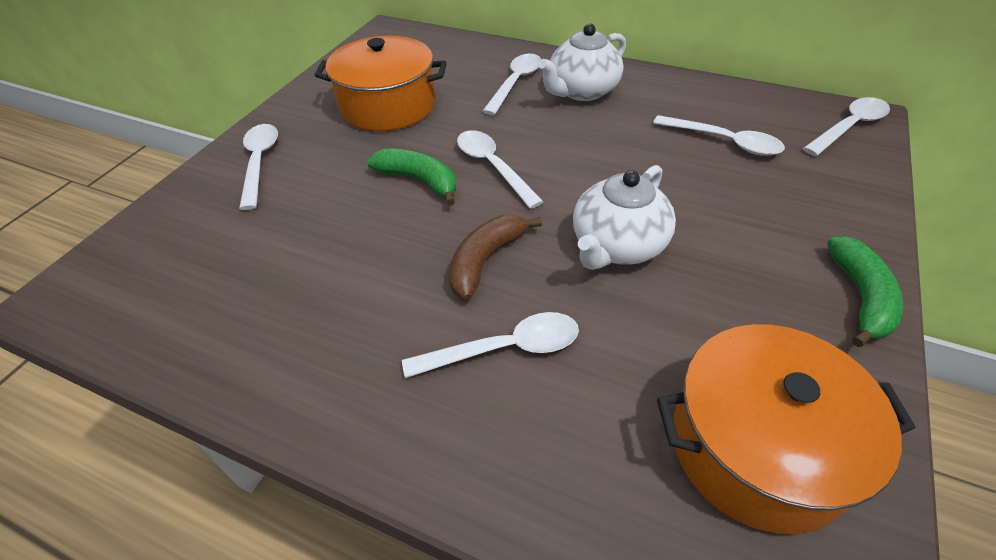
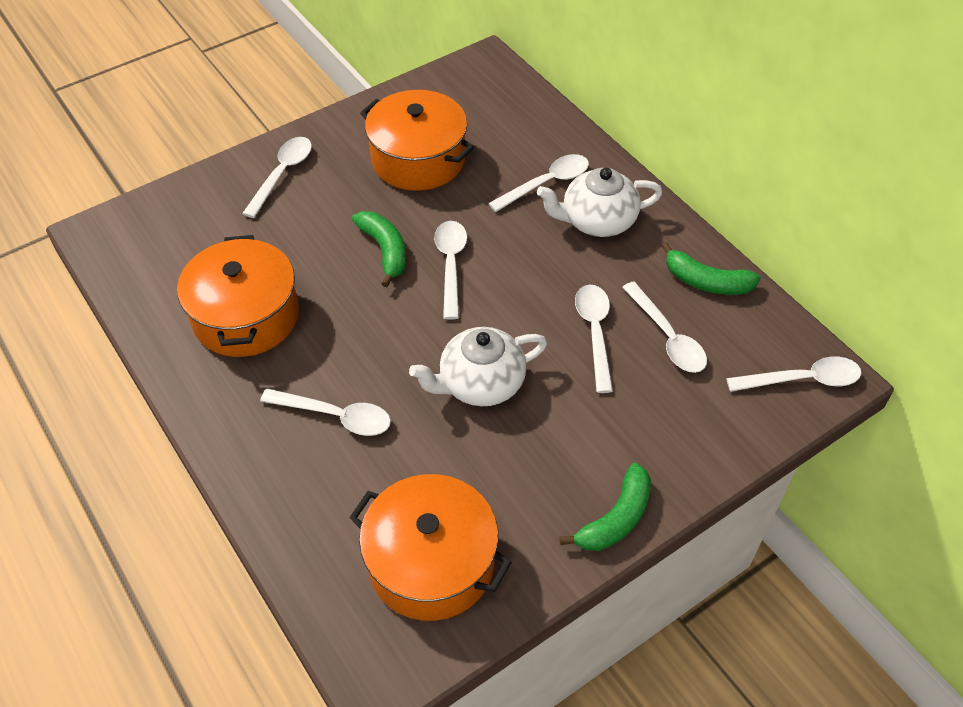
camera: 30 degrees right, 5 degrees up
(315, 300) = (246, 316): none -> orange pot
(485, 261) = (376, 345): brown banana -> none
(667, 163) = (595, 332): none -> white spoon
(706, 96) = (706, 282): none -> green banana

